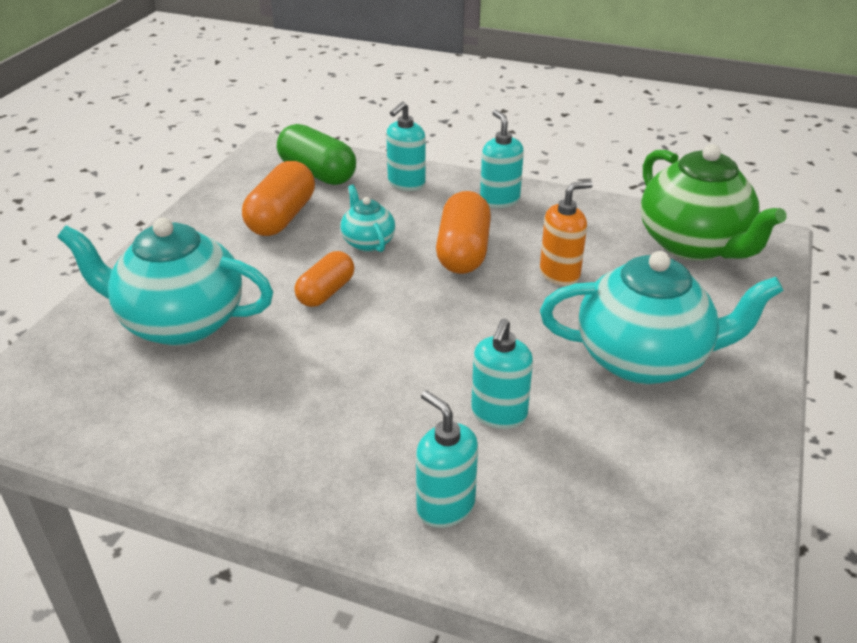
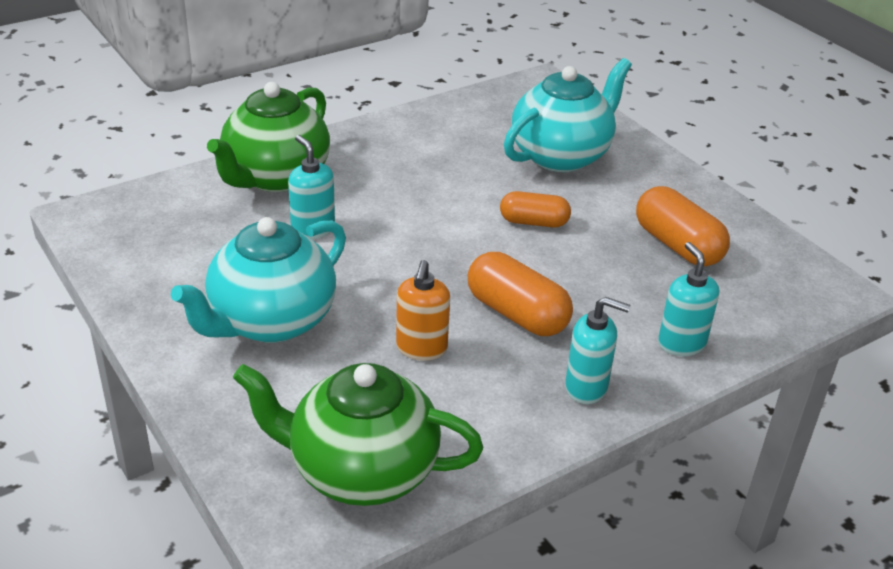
camera: 125 degrees right, 0 degrees up
(317, 173) = (754, 298): green capsule -> none
(326, 292) = (534, 222): orange capsule -> orange capsule turned 60 degrees counterclockwise
(368, 242) = (588, 271): turquoise teapot -> none
(445, 507) = (275, 177): turquoise soap dispenser -> green teapot

